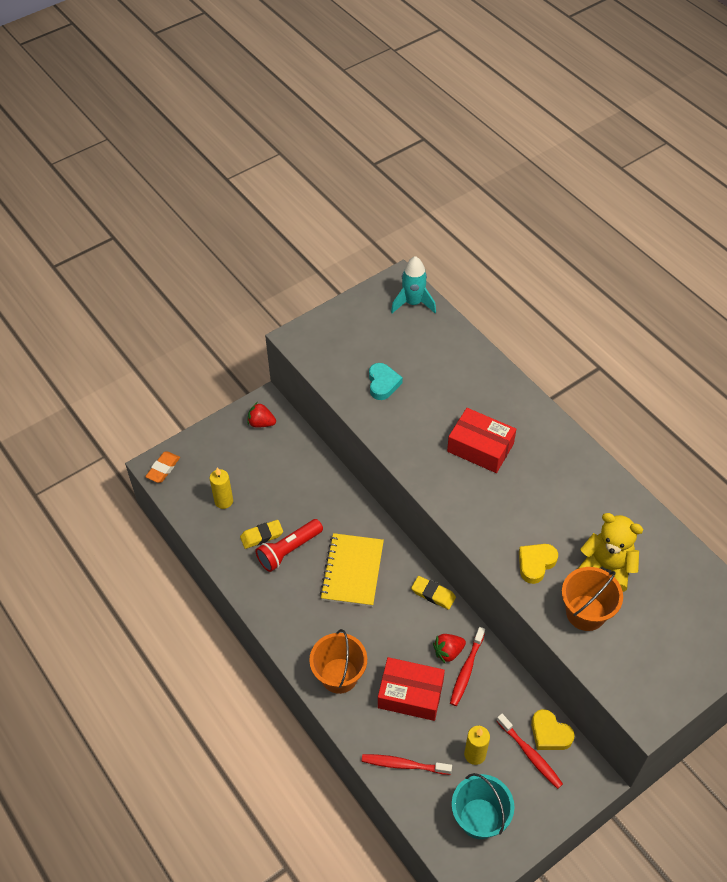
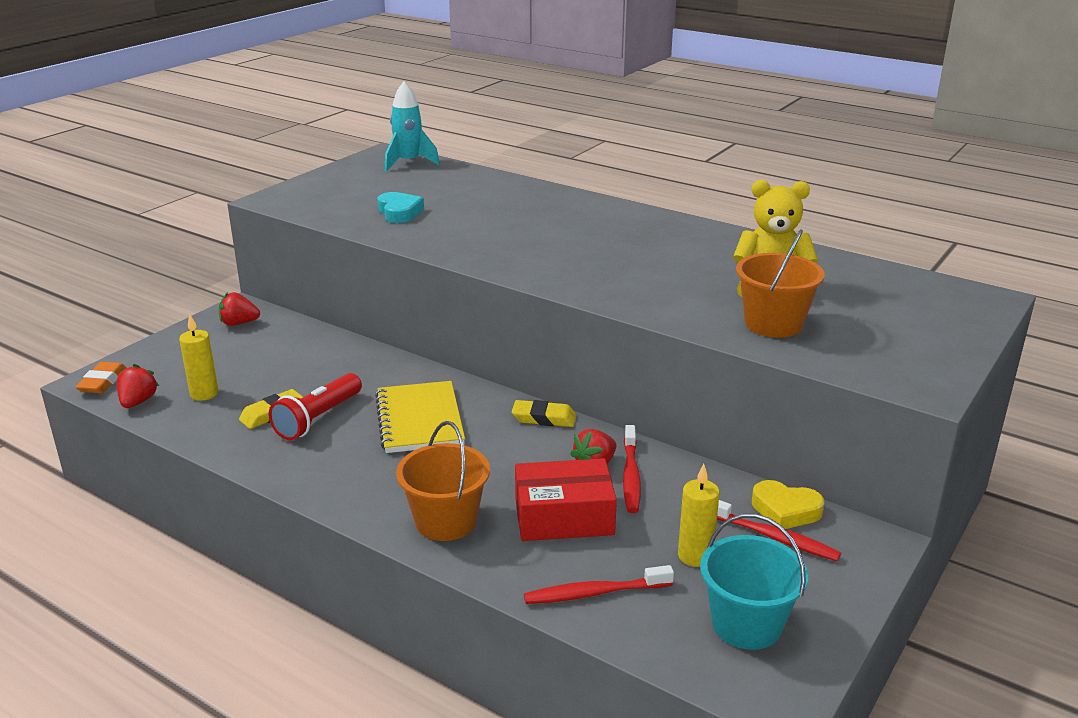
camera: 20 degrees left, 25 degrees down
(182, 498) = (138, 402): none -> red strawberry
(480, 447) = (549, 235): red box -> none
(535, 564) = (680, 300): yellow heart -> none

